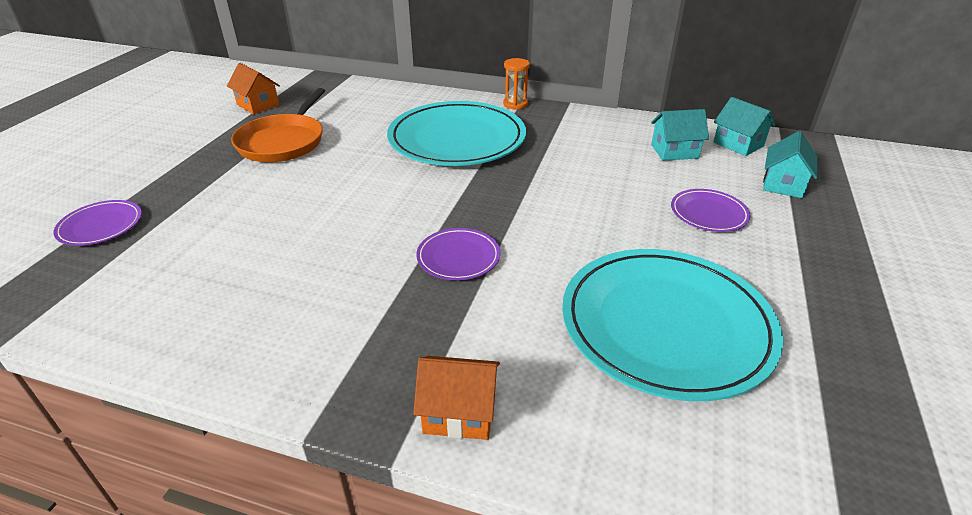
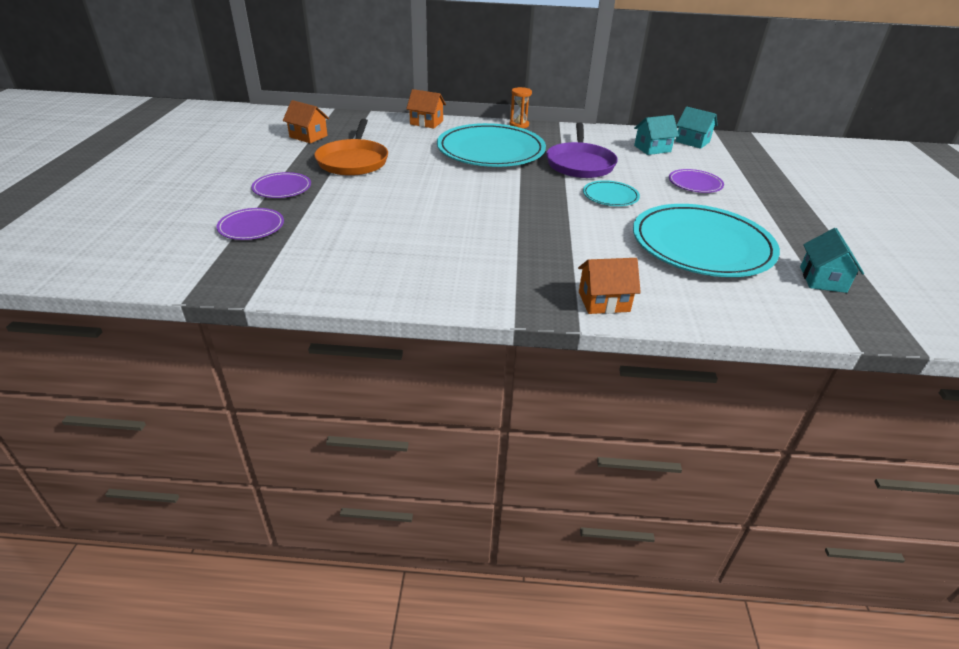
camera: 15 degrees left, 0 degrees up
(404, 94) = (426, 123): none -> orange house
(458, 257) = (544, 222): purple plate -> purple plate (282, 188)
(561, 167) = (580, 164): none -> purple pan
(574, 223) = (610, 196): none -> turquoise plate
(783, 184) = (733, 163): turquoise house -> turquoise house (822, 279)

